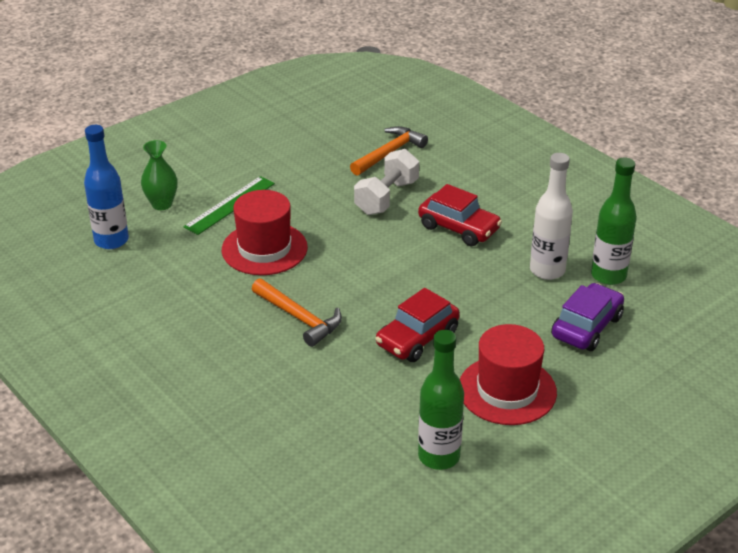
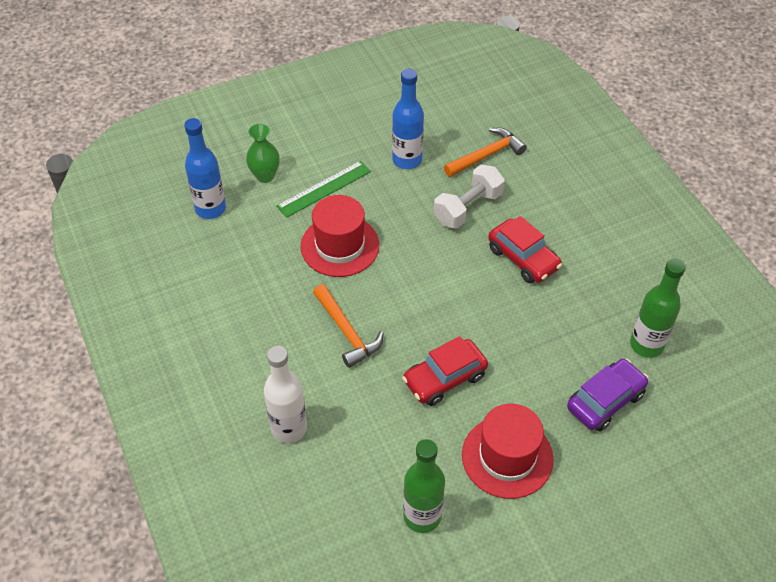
camera: 15 degrees right, 15 degrees up
(308, 169) = (407, 160): none -> blue bottle
(547, 270) = (590, 326): white bottle -> white bottle (289, 428)

